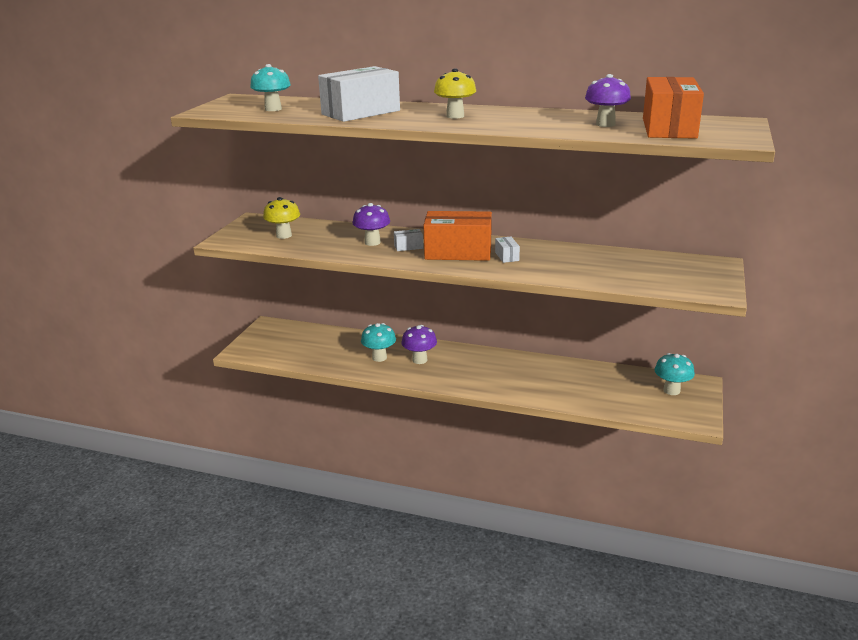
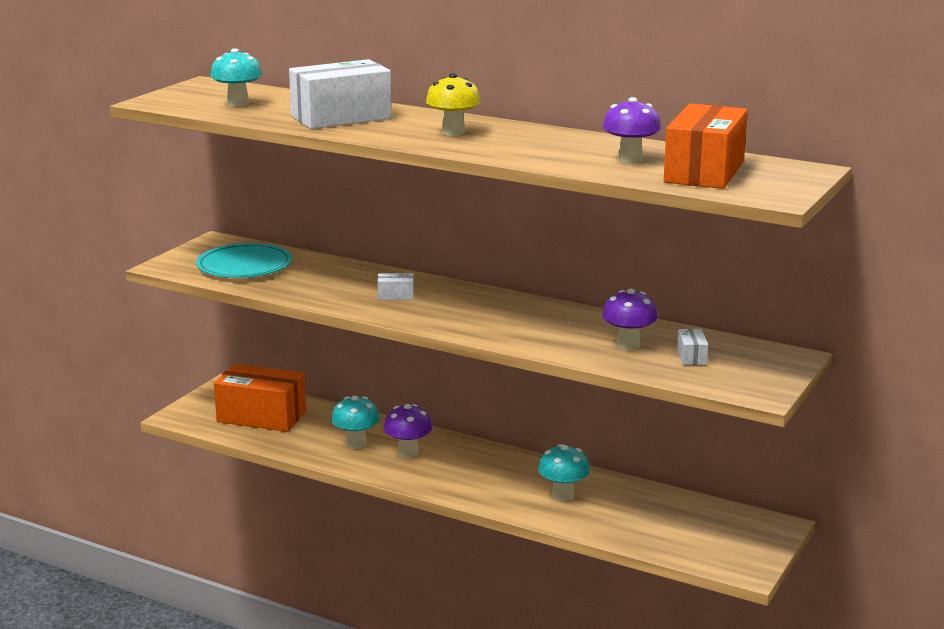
camera: 10 degrees right, 5 degrees down
(284, 235) = (244, 266): yellow mushroom -> turquoise plate
(372, 242) = (352, 286): purple mushroom -> purple mushroom (628, 345)
(458, 252) = (455, 309): orange box -> orange box (261, 417)
(507, 256) = (515, 320): white box -> white box (691, 356)
(671, 390) = (732, 529): turquoise mushroom -> turquoise mushroom (563, 496)

